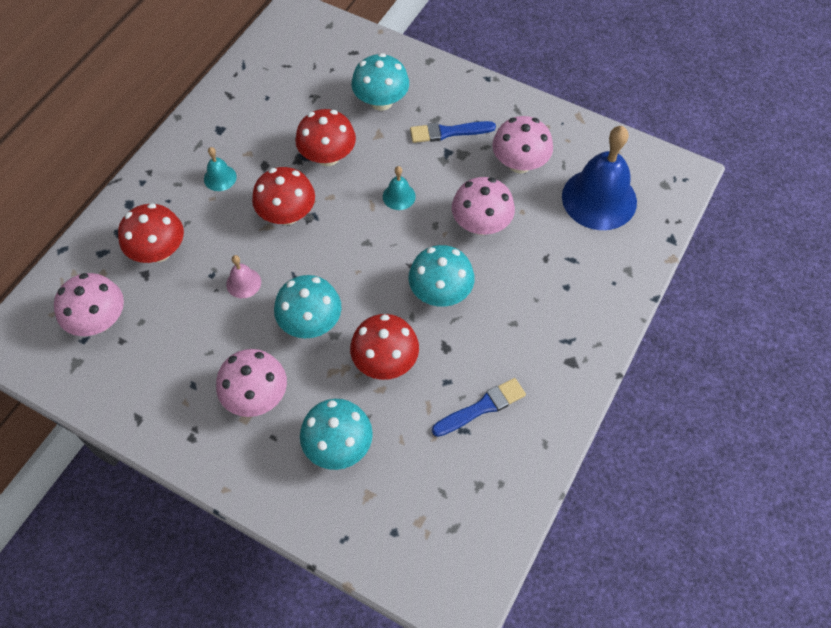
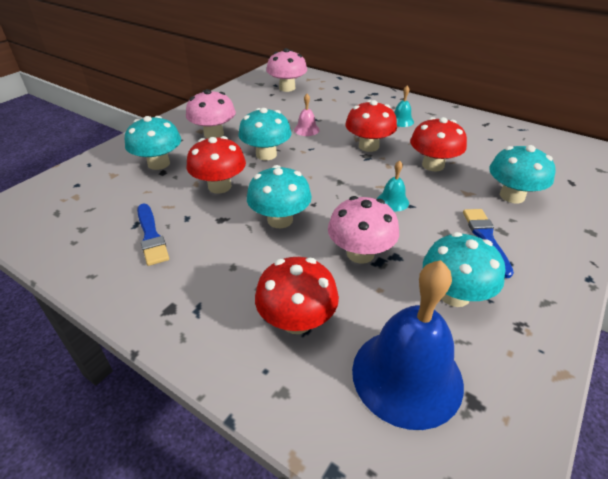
camera: 95 degrees right, 20 degrees down
(158, 251) = (336, 102): red mushroom -> red mushroom (297, 320)
(519, 163) = (454, 295): pink mushroom -> turquoise mushroom

